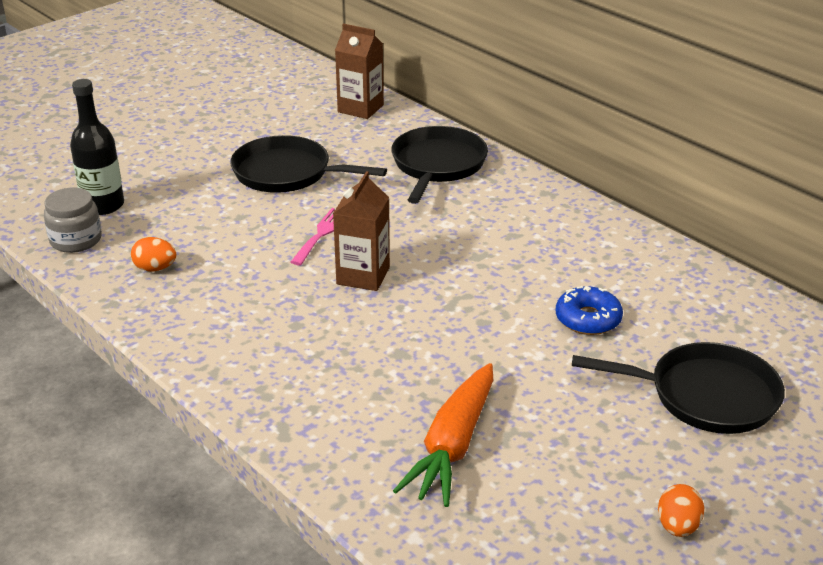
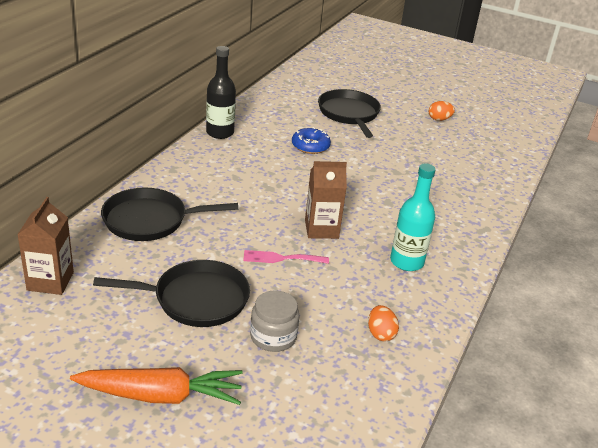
camera: 115 degrees left, 0 degrees up
(76, 240) = (375, 402): grey jar -> grey jar (273, 337)
(103, 205) = (311, 407): black bottle -> black bottle (220, 133)
(257, 326) = (406, 262): none -> turquoise bottle
(286, 173) = (196, 299): black pan -> black pan turned 90 degrees counterclockwise
(453, 446) = (444, 175): orange carrot -> orange carrot (160, 395)

